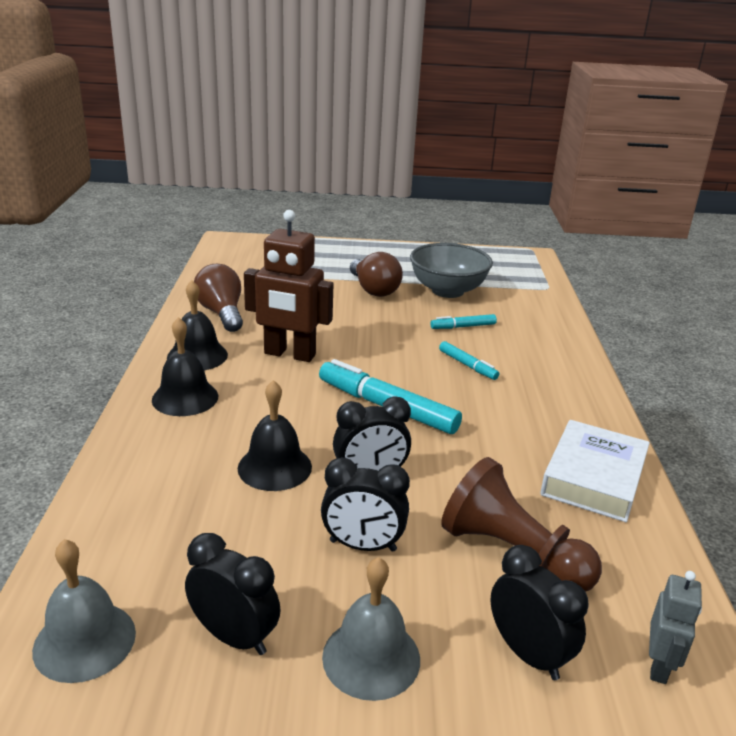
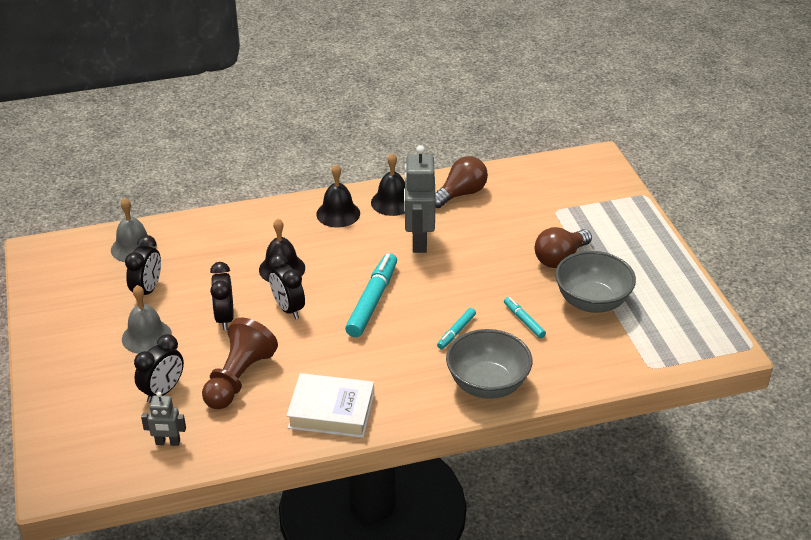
camera: 75 degrees right, 10 degrees up
(289, 354) = (419, 241): brown robot -> grey robot
(558, 366) = (487, 384): none -> grey bowl

